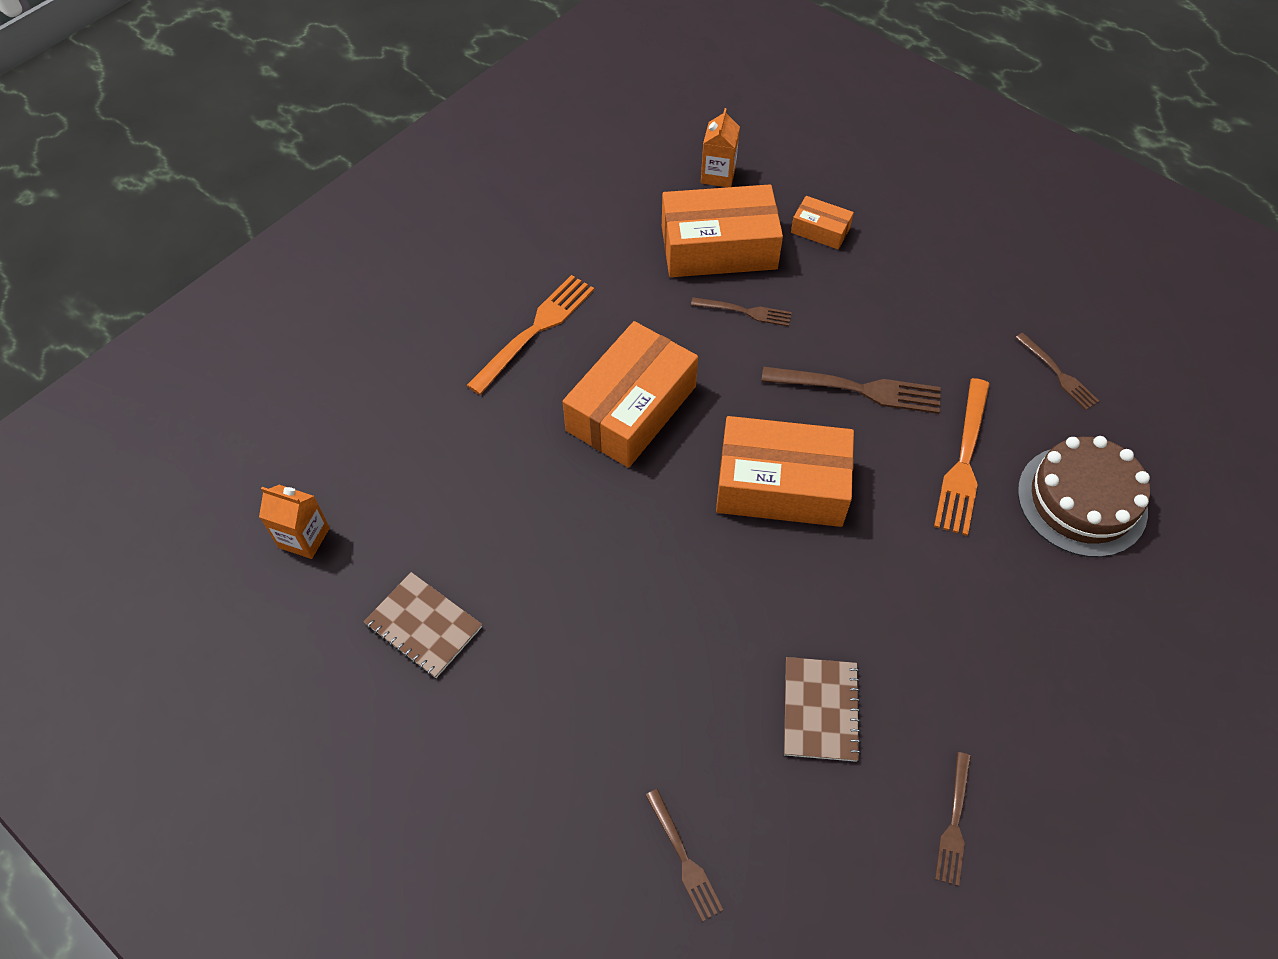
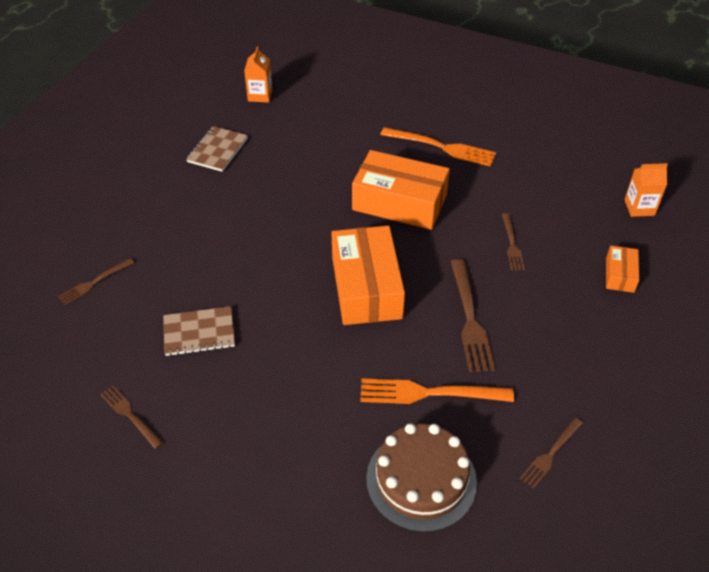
camera: 75 degrees right, 10 degrees down
(718, 247) = (566, 220): orange box -> none
(954, 823) = (129, 415): brown fork -> brown fork turned 45 degrees clockwise

